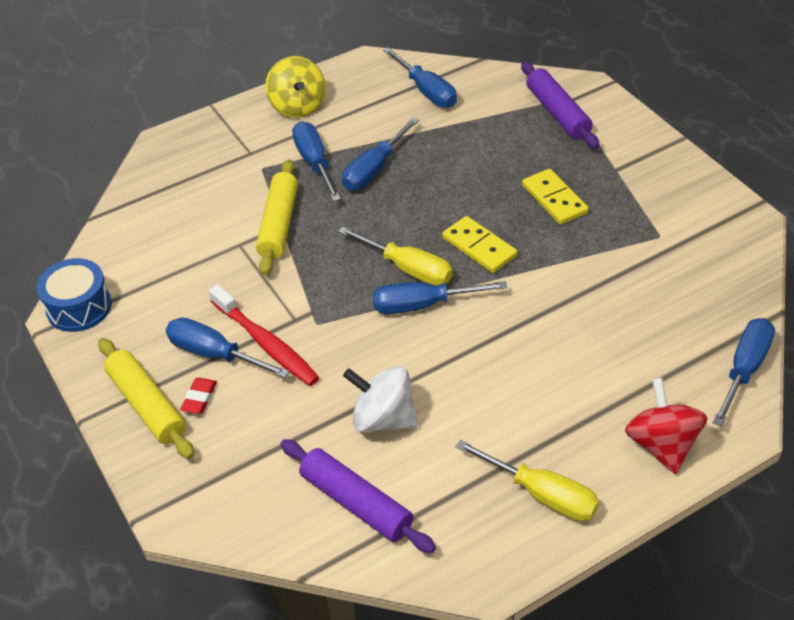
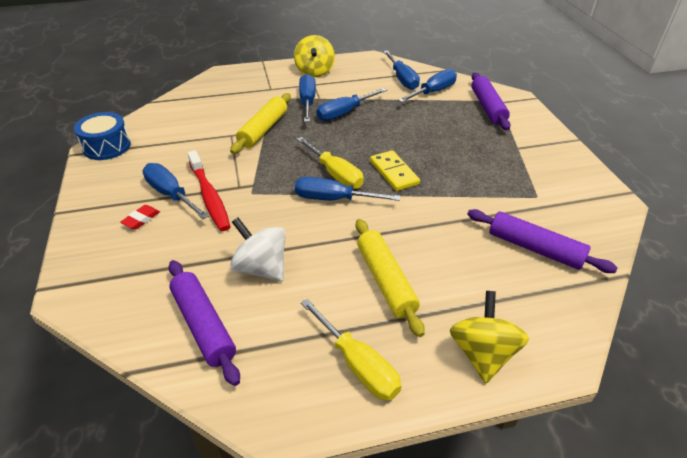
camera: 15 degrees right, 5 degrees down
(147, 405) = (104, 214): yellow rolling pin -> yellow rolling pin (386, 281)
(554, 199) = (463, 156): yellow domino -> none
(661, 444) = (482, 353): red spinning top -> yellow spinning top
(677, 306) = (535, 248): none -> purple rolling pin
(744, 369) = (579, 311): blue screwdriver -> blue screwdriver (433, 92)

